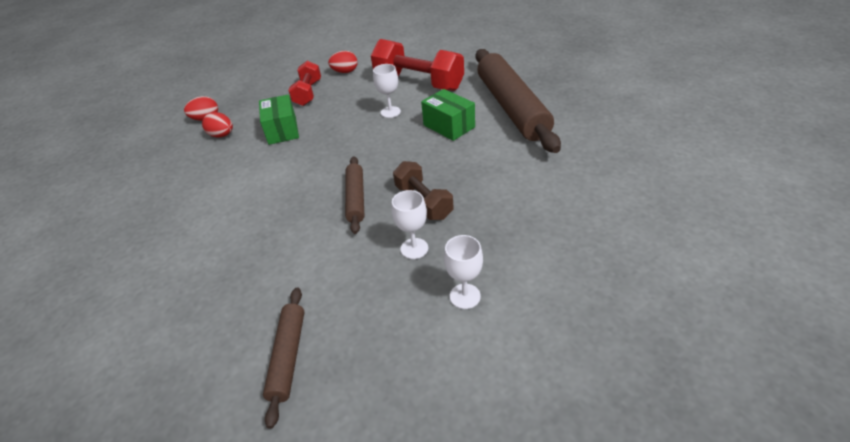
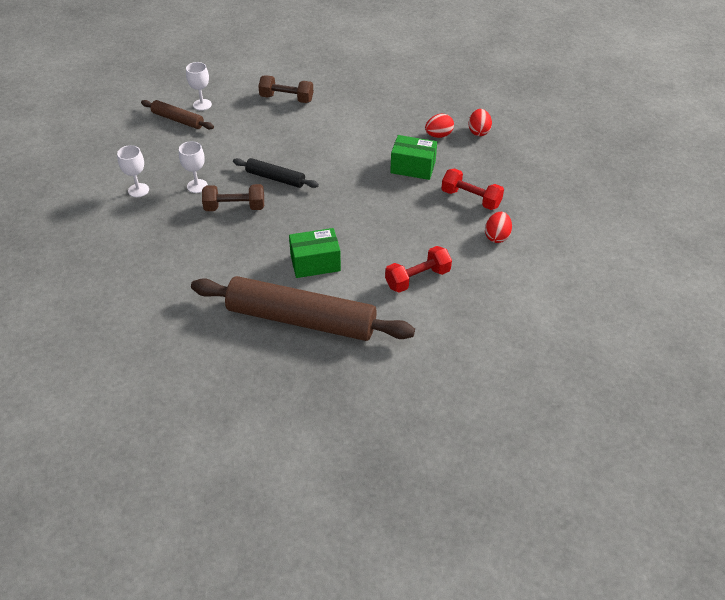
camera: 115 degrees right, 5 degrees up
(187, 267) = (286, 99): none -> brown dumbbell
(356, 198) = (275, 178): brown rolling pin -> black rolling pin
(390, 112) = (378, 237): white goblet -> white goblet (202, 105)
(418, 83) = (417, 278): red dumbbell -> red dumbbell, size x0.60

